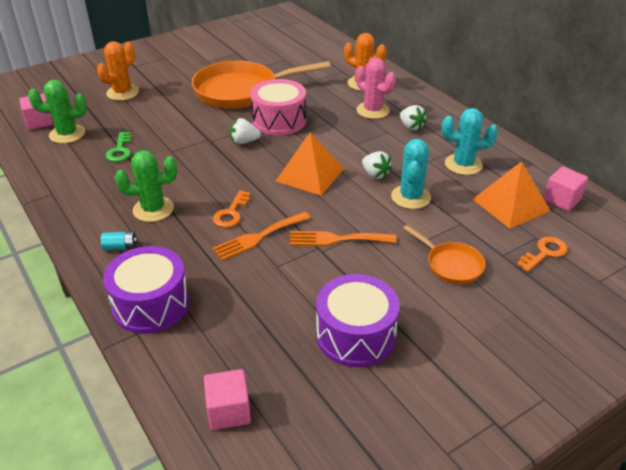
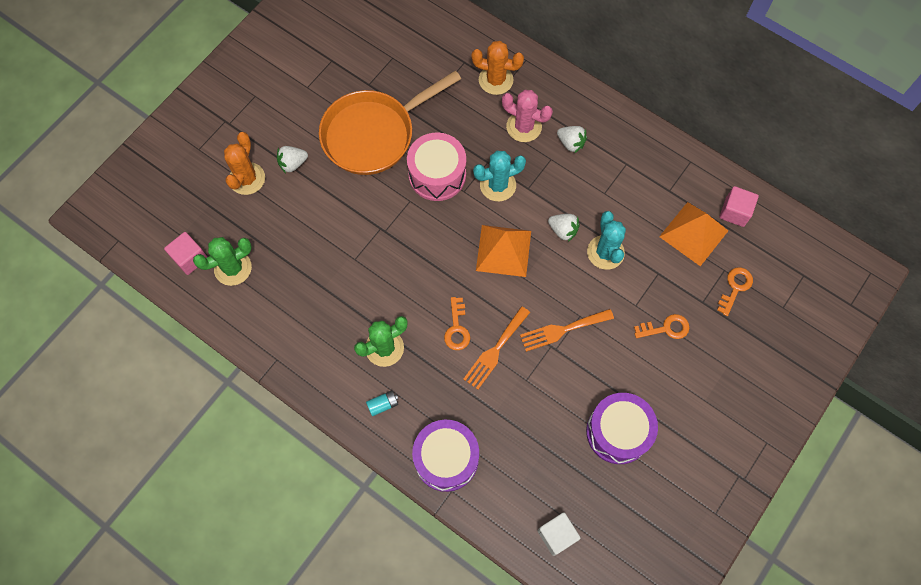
camera: 20 degrees left, 30 degrees up
(120, 150) = (303, 275): green key -> none
(228, 411) = (557, 535): pink cube -> white cube
(244, 142) = (419, 221): white strawberry -> white strawberry (293, 164)
(451, 265) = (665, 328): orange pan -> orange key
(463, 165) = (637, 188): turquoise cactus -> turquoise cactus (498, 185)

